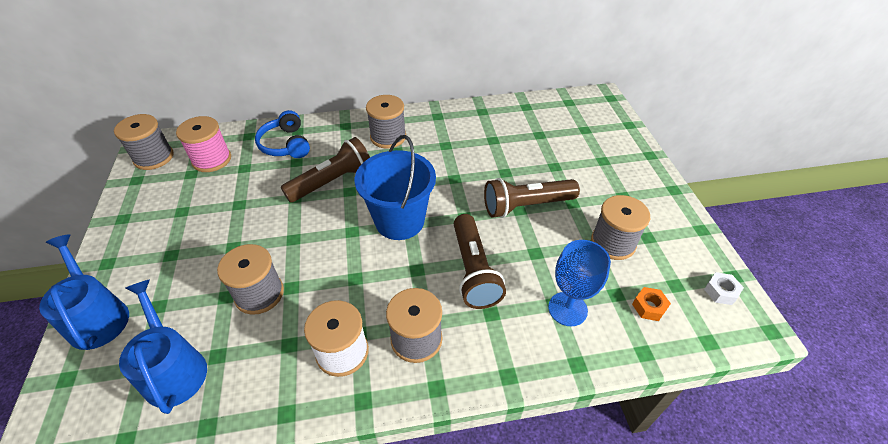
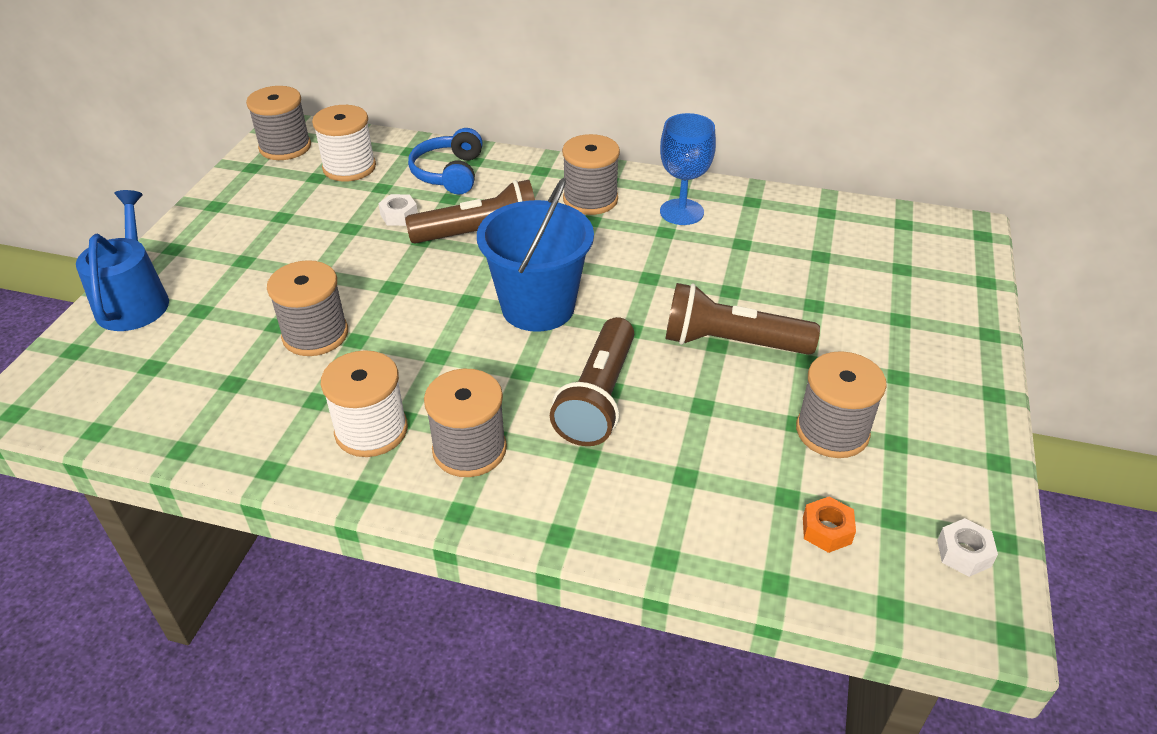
camera: 25 degrees right, 5 degrees down
(174, 369) = (180, 380): blue watering can -> none
(212, 160) = (349, 167): pink spool -> white spool
(268, 185) = (399, 216): none -> white nut
(567, 309) = (699, 488): blue goblet -> blue goblet (681, 212)

